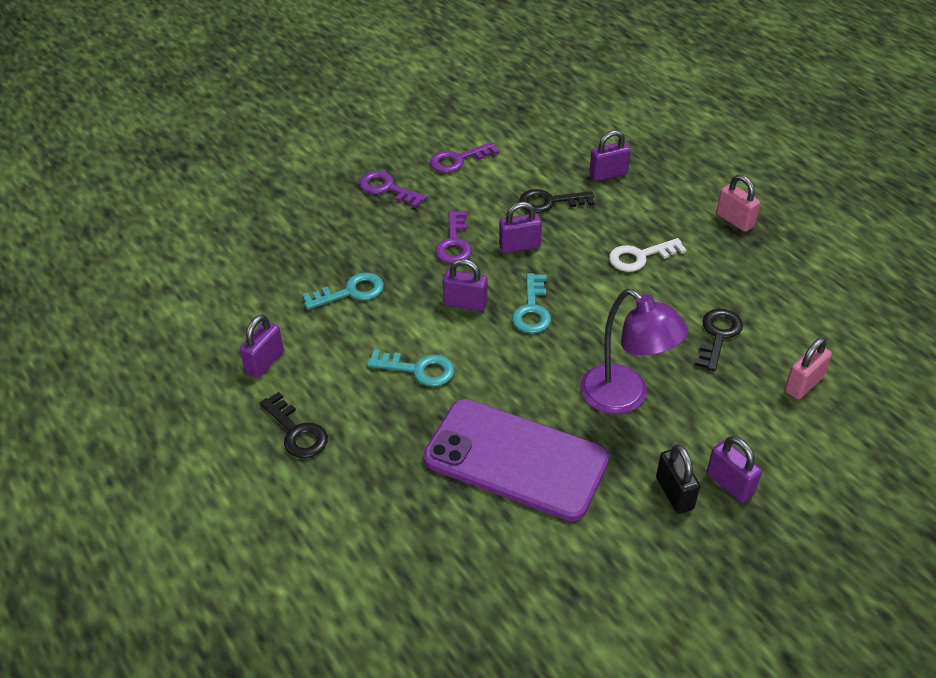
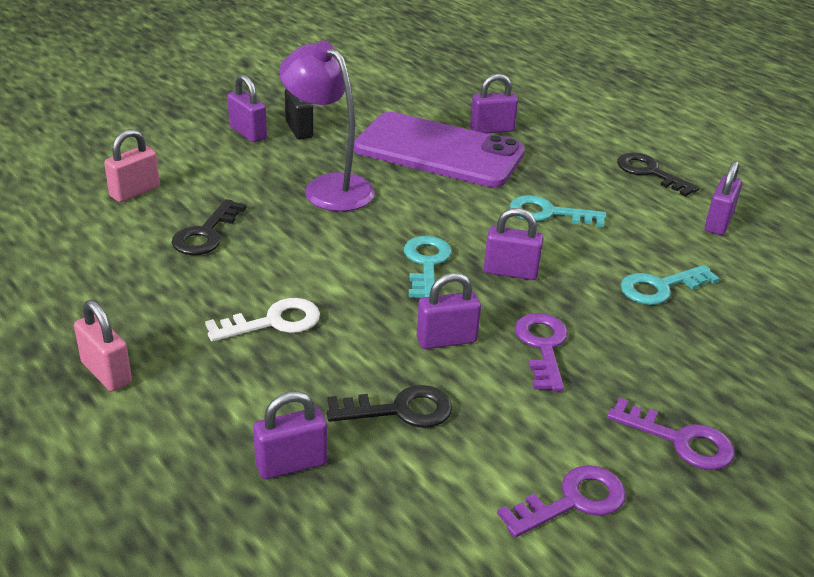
camera: 175 degrees right, 10 degrees down
(452, 504) = (491, 130): none -> purple padlock

